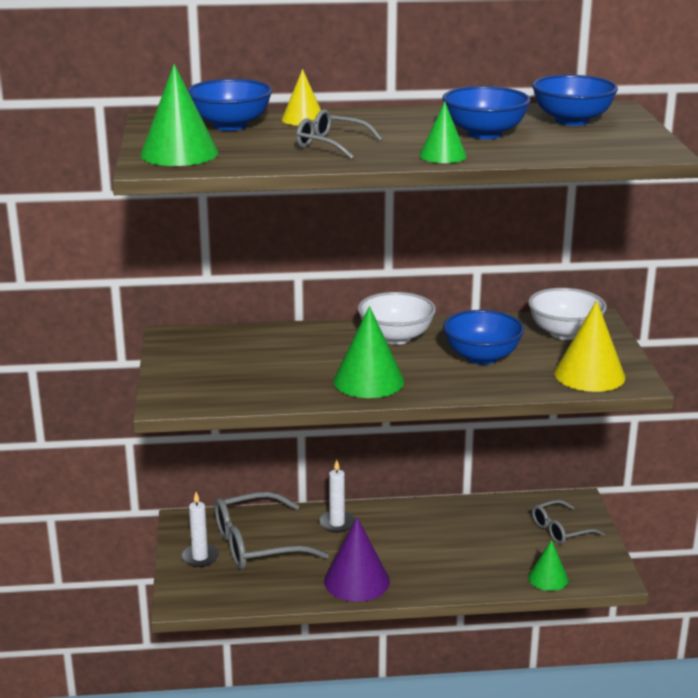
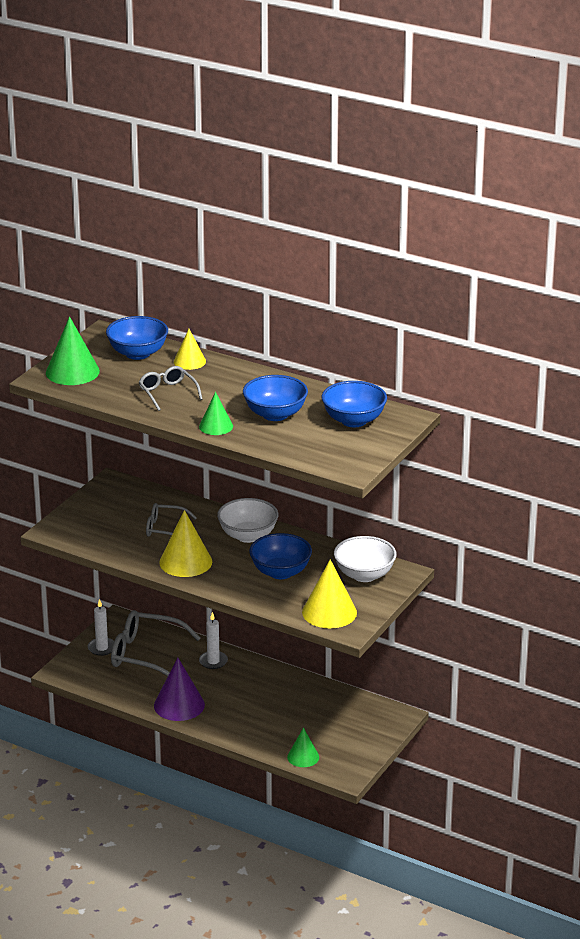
camera: 35 degrees right, 5 degrees up
(368, 381) = (185, 562): green cone -> yellow cone
(560, 530) = (357, 730): grey glasses -> grey glasses (165, 529)

